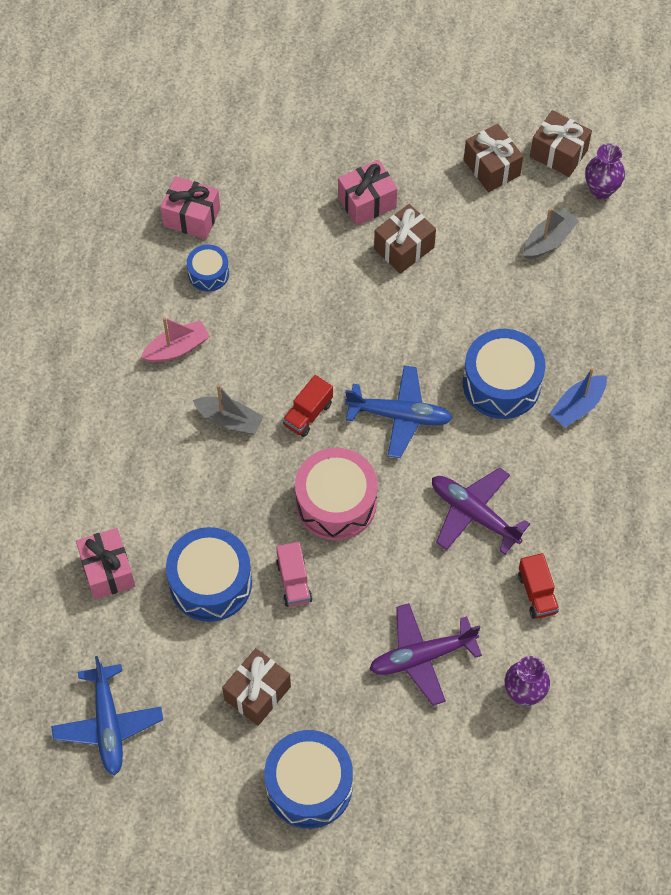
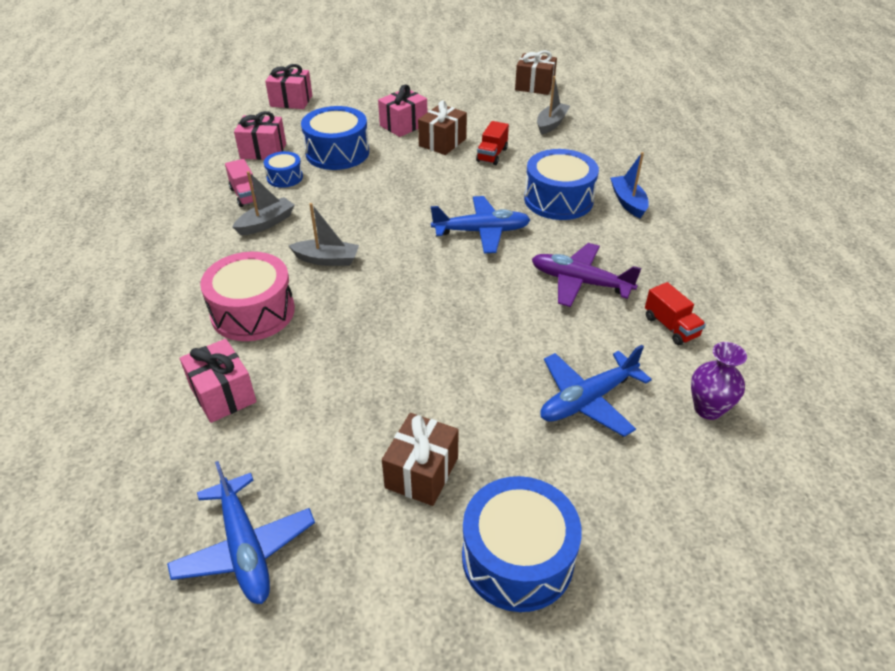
camera: 15 degrees left, 20 degrees down
(177, 348) = (266, 223): pink boat -> grey boat
(210, 582) = (340, 382): blue drum -> blue drum (337, 153)
(240, 119) = (291, 101): none -> pink gift
(294, 581) = (428, 364): pink truck -> pink truck (246, 195)
(308, 414) = (399, 244): red truck -> red truck (492, 155)
(336, 503) = (448, 297): pink drum -> pink drum (253, 312)
(421, 657) = (587, 400): purple plane -> blue plane
(491, 168) = (490, 98): brown gift -> none
(577, 406) = (628, 202): blue boat -> blue boat turned 135 degrees clockwise
(601, 190) = (574, 97): purple vase -> none

